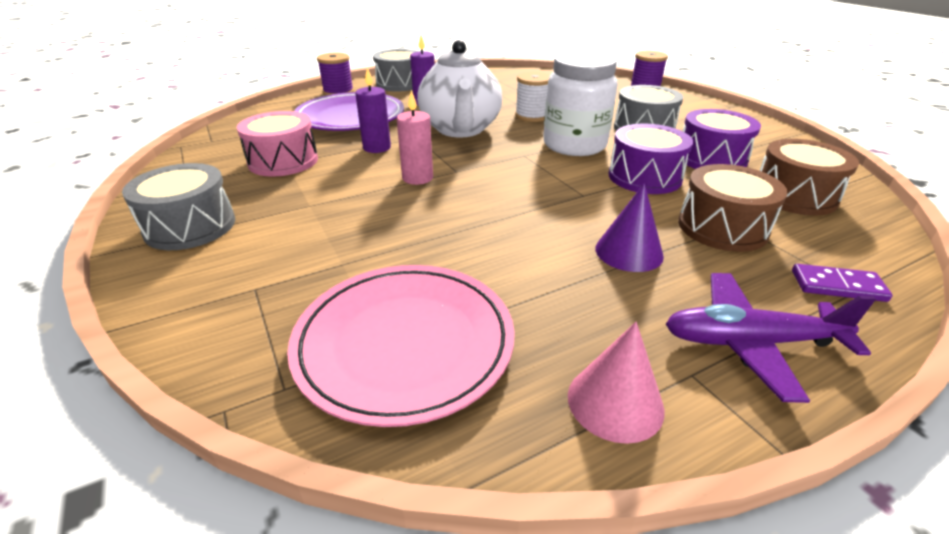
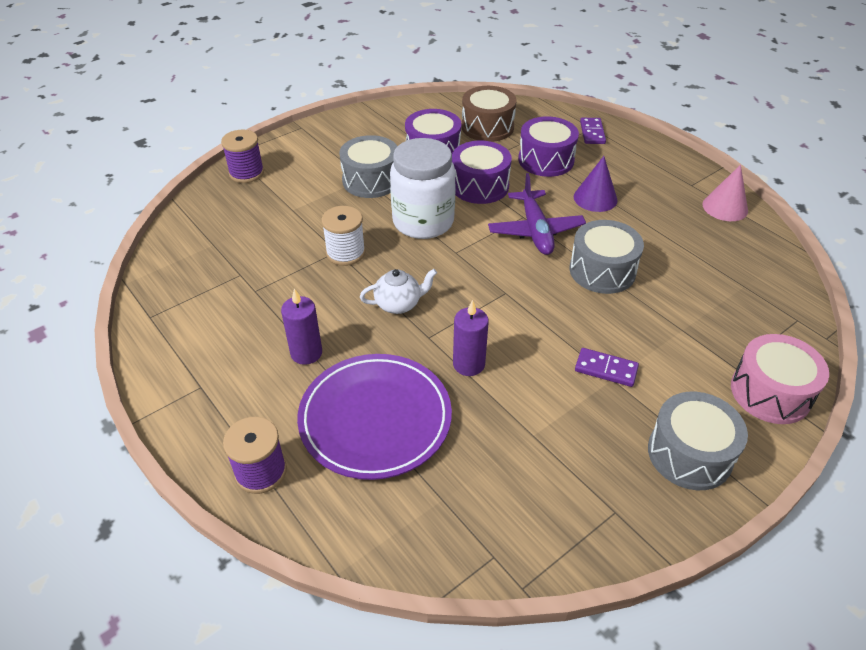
camera: 100 degrees left, 10 degrees up
(283, 161) = (530, 439): pink drum -> pink drum (770, 392)
(324, 204) = (606, 369): none -> purple domino
(400, 84) = (214, 401): grey drum -> grey drum (602, 270)
(404, 343) = (736, 281): pink plate -> none
(417, 178) = (530, 316): pink candle -> none
(460, 129) = (399, 304): white teapot -> white teapot, size x0.48
(722, 227) = (546, 160): brown drum -> purple drum
(750, 342) = (657, 166): purple plane -> purple plane (535, 230)

